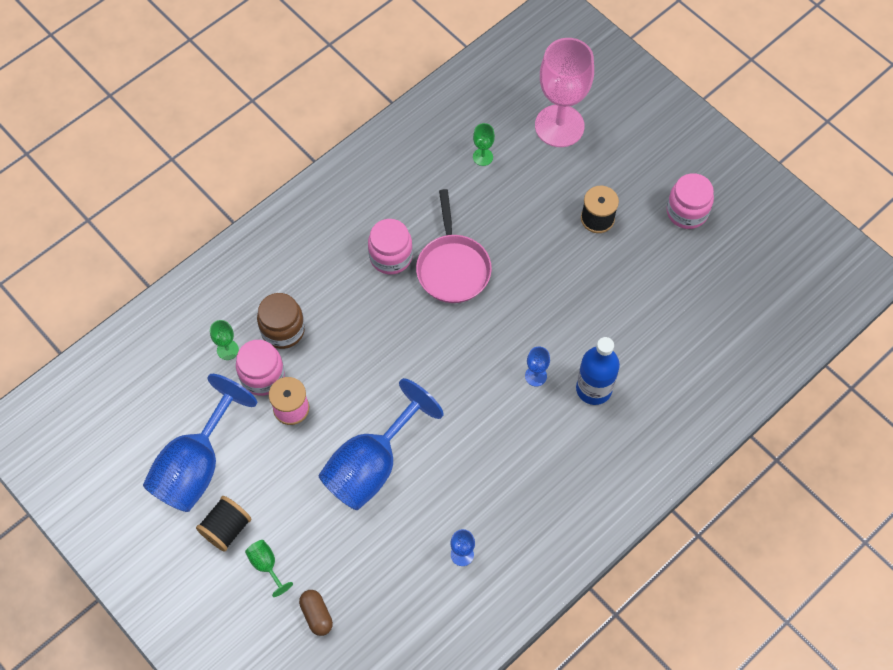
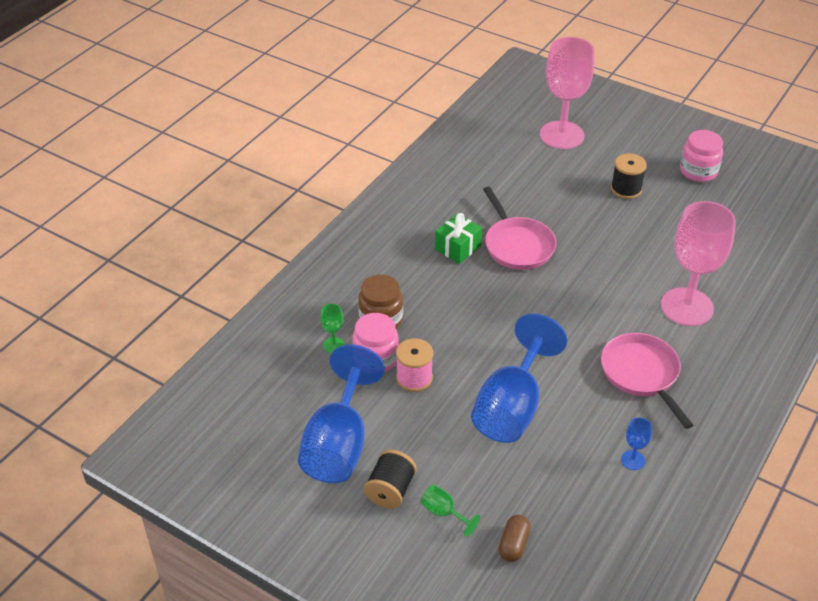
camera: 15 degrees left, 20 degrees down
(316, 615) = (513, 544): brown capsule -> brown capsule turned 60 degrees clockwise
(391, 257) = (458, 248): pink jar -> green gift
(483, 157) = (506, 166): green goblet -> none
(512, 459) = (642, 374): none -> pink pan
(536, 376) = (630, 308): blue goblet -> none
(594, 389) = (687, 307): blue bottle -> pink goblet

